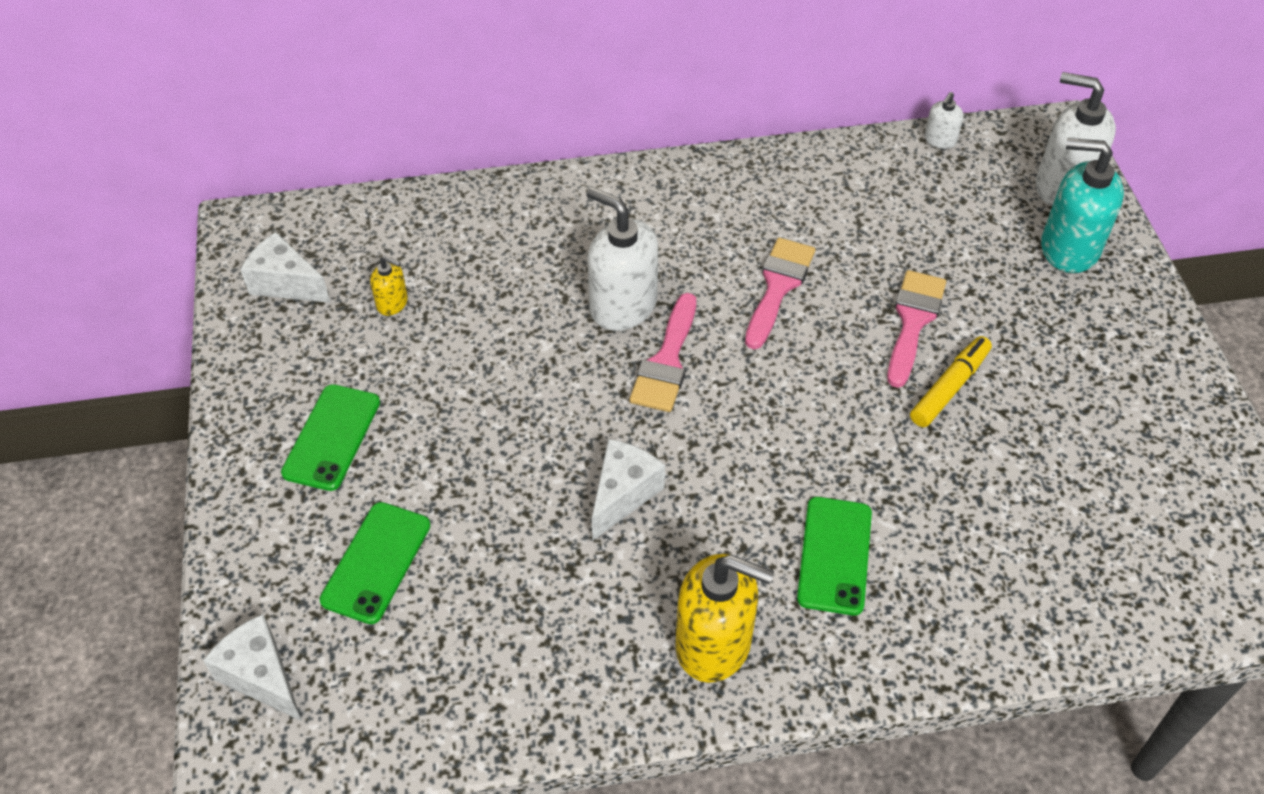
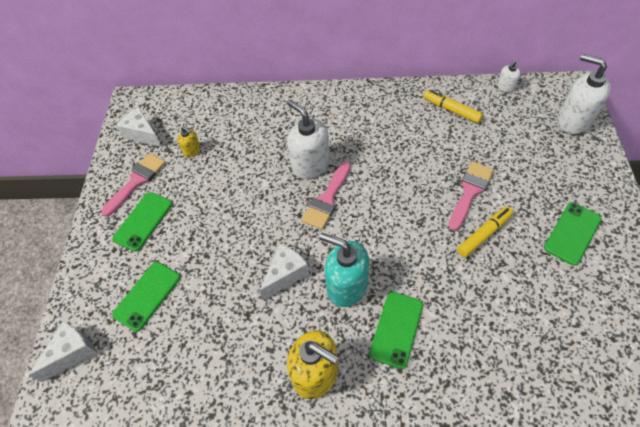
camera: 15 degrees right, 5 degrees up
(261, 676) = (72, 353): white cheese -> white cheese turned 75 degrees clockwise
(778, 286) = (397, 163): pink brush -> pink brush (137, 181)
(854, 188) = (452, 110): none -> yellow marker
(1068, 248) = (570, 158): turquoise soap dispenser -> turquoise soap dispenser (346, 286)
(1092, 369) = (572, 233): none -> green phone

